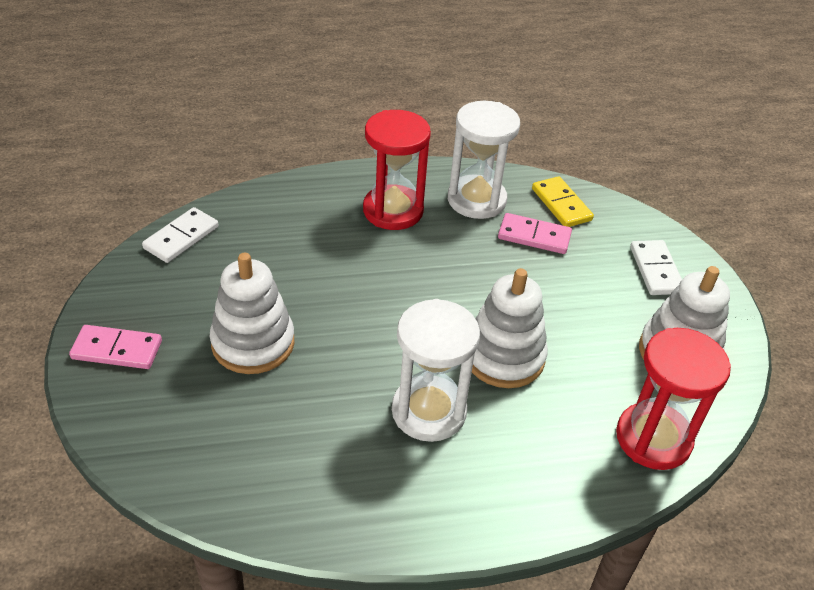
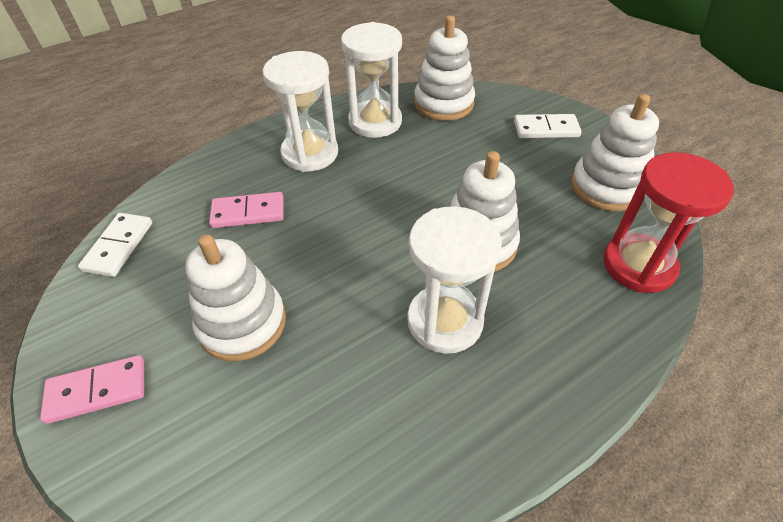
camera: 20 degrees left, 5 degrees up
(393, 210) = (310, 153): red hourglass -> white hourglass
(534, 236) = (438, 135): pink domino -> pink domino (248, 212)
(561, 204) = (443, 103): yellow domino -> white stacking toy
(656, 270) = (546, 129): white domino -> white domino turned 60 degrees counterclockwise

